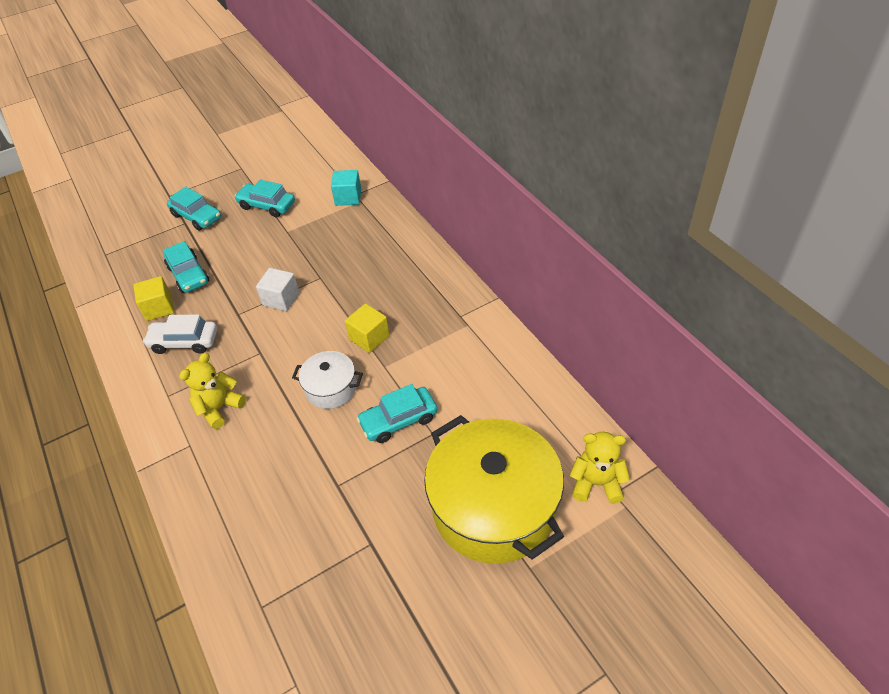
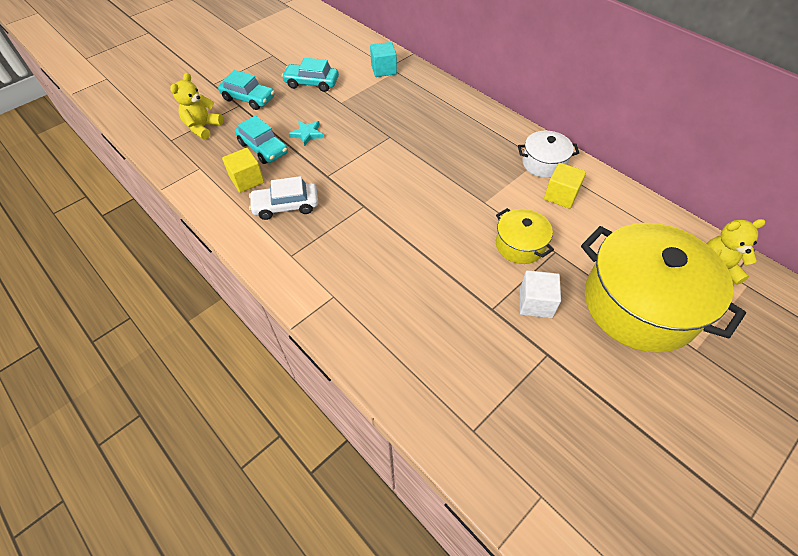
camera: 15 degrees left, 5 degrees up
(219, 408) = (347, 259): yellow teddy bear -> yellow teddy bear (203, 127)
(238, 264) = (307, 134): none -> turquoise star
(281, 299) = (362, 158): white cube -> white cube (536, 303)
(331, 388) = (445, 227): white pot -> white pot (544, 163)
(369, 338) = (459, 180): yellow cube -> yellow cube (560, 195)
(398, 420) = (520, 245): turquoise car -> yellow pot

